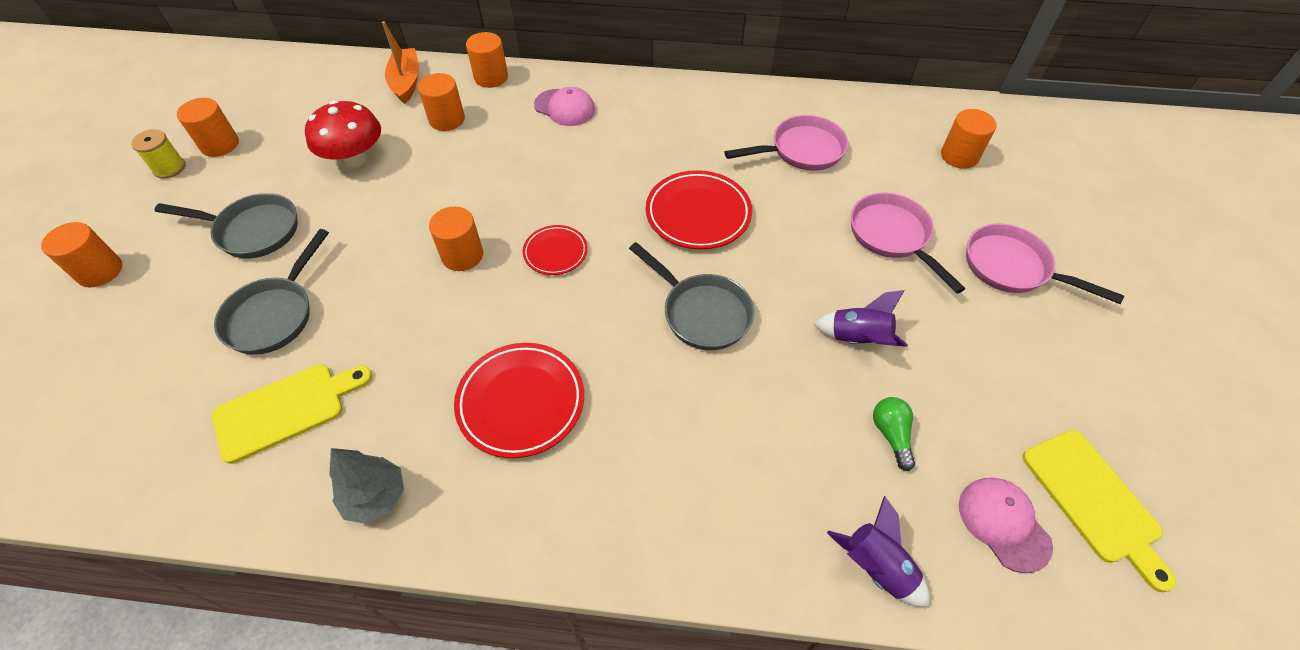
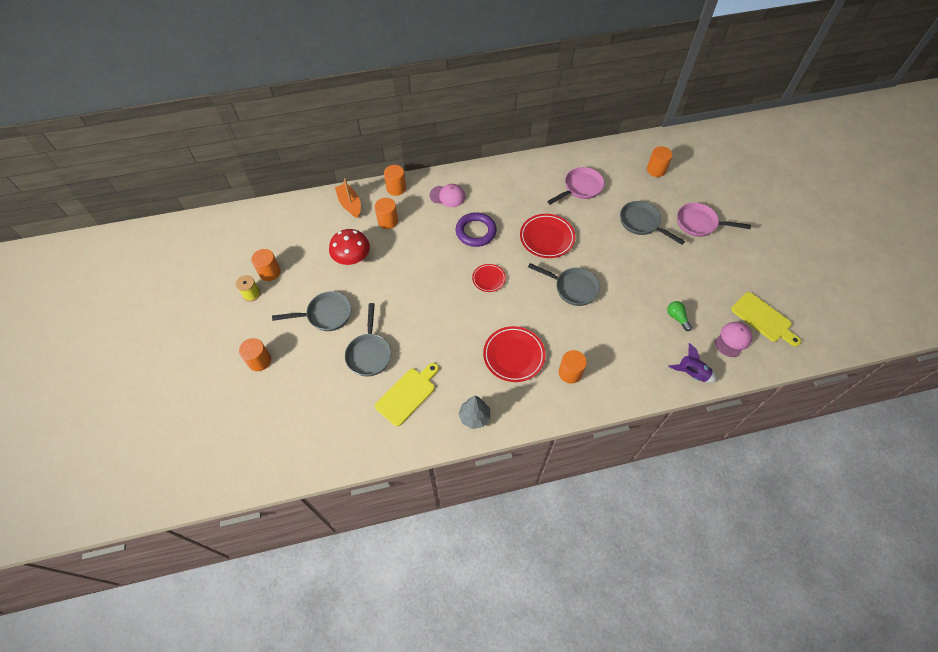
camera: 20 degrees left, 5 degrees up
(462, 255) = (443, 294): orange cylinder -> orange cylinder (570, 373)
(578, 171) = (476, 232): none -> purple ring
(858, 339) = (646, 279): purple rocket -> none
(892, 237) = (642, 223): pink pan -> grey pan
(1003, 524) = (733, 340): pink cap -> pink cap turned 90 degrees clockwise

